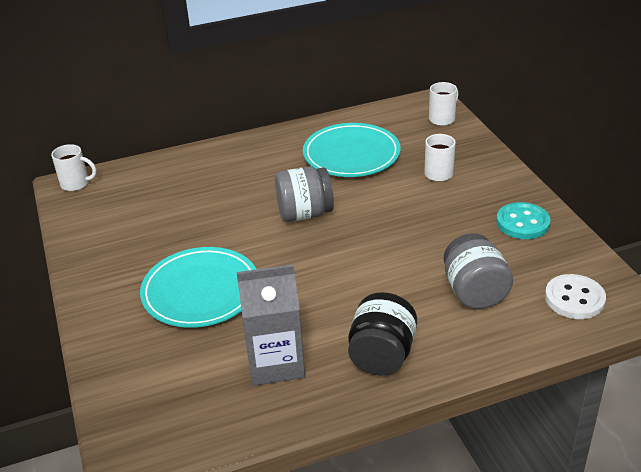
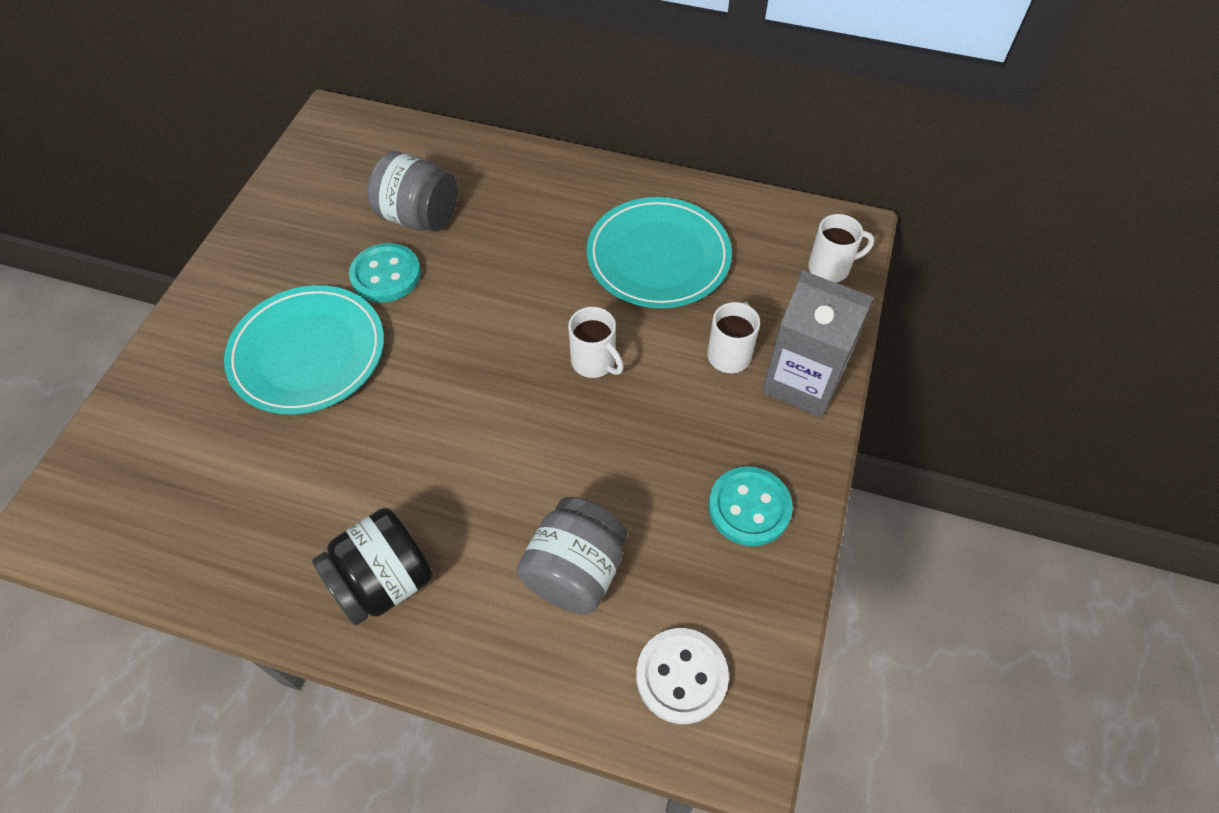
camera: 35 degrees right, 20 degrees up
(76, 184) = (342, 122): white mug -> white mug (594, 362)
(203, 235) = (386, 275): none -> turquoise button
(275, 363) = (277, 506): grey carton -> grey carton (802, 381)
(304, 214) = (515, 315): grey jar -> grey jar (419, 217)

